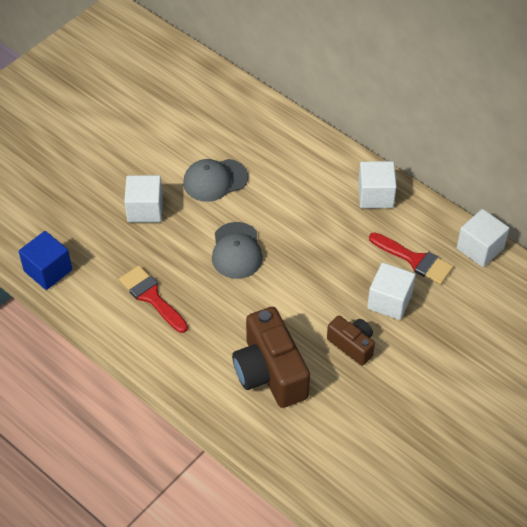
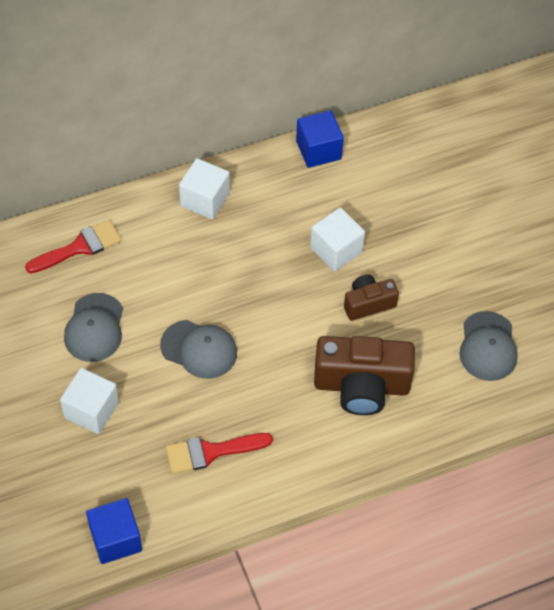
camera: 65 degrees left, 5 degrees up
(367, 451) = (488, 346): none -> grey cap
(415, 260) = (301, 206): red brush -> red brush (79, 247)
(480, 248) = (318, 150): white cube -> blue cube

